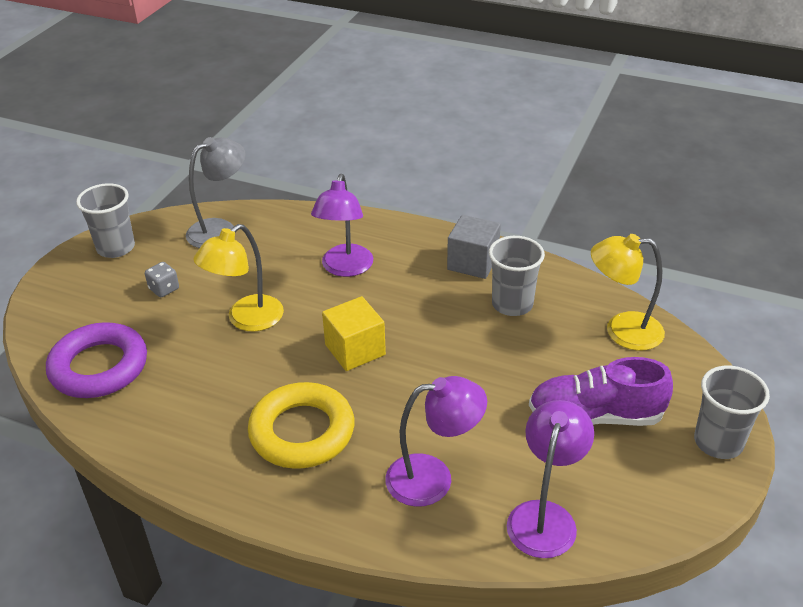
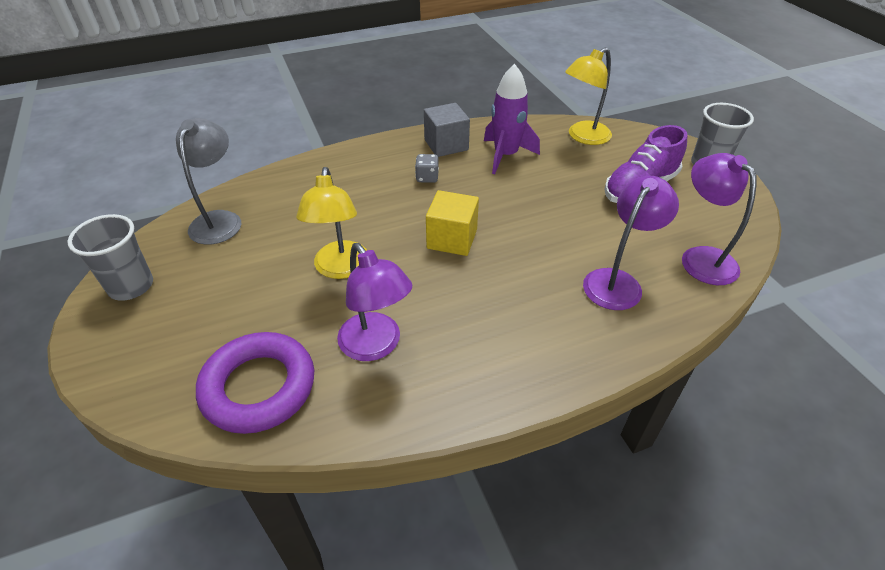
camera: 45 degrees left, 5 degrees up
(164, 289) = (231, 290): grey dice -> grey dice (427, 177)
(302, 432) = (498, 314): yellow ring -> none
(345, 268) = (365, 193): purple lamp -> purple lamp (376, 346)
(512, 304) = (505, 155): grey cup -> purple rocket

